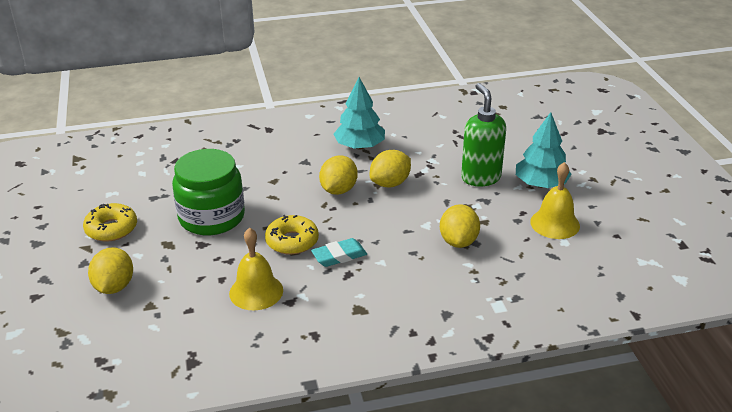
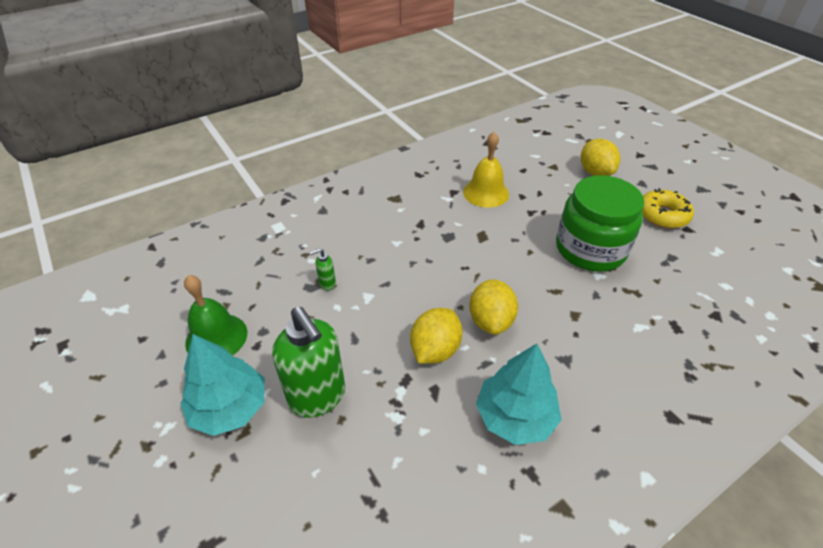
camera: 160 degrees right, 10 degrees up
(292, 241) = (492, 243): yellow donut -> none
(339, 256) = (438, 239): turquoise eraser -> none
(458, 241) = (327, 283): yellow lemon -> green soap dispenser
(555, 223) = (216, 337): yellow bell -> green bell

